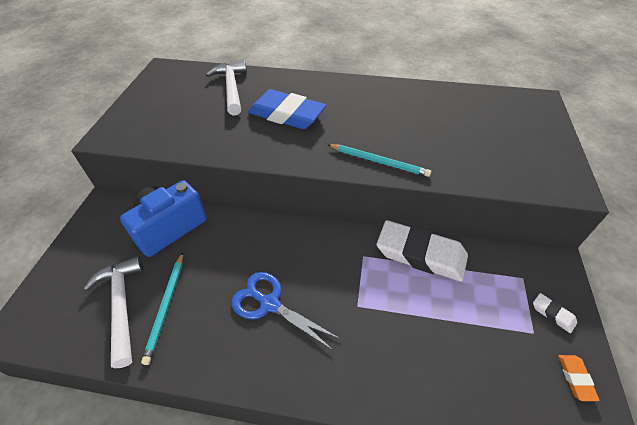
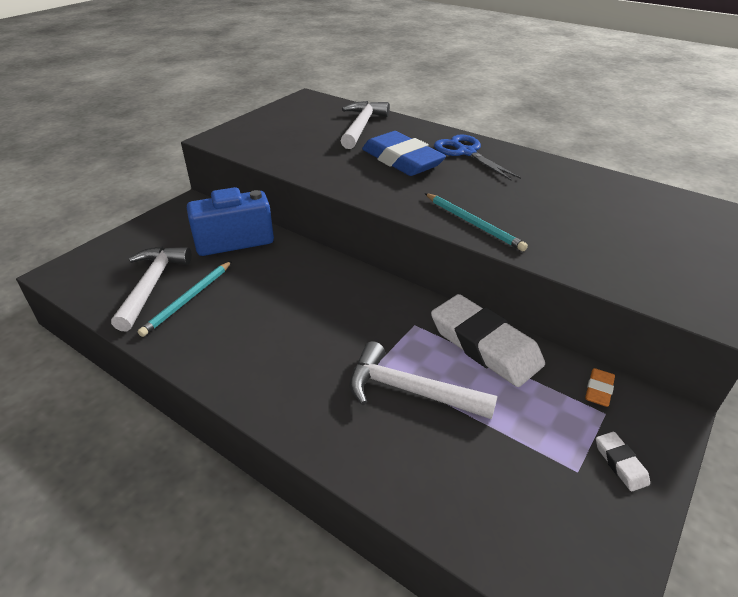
camera: 25 degrees right, 10 degrees down
(269, 304) = (285, 331): blue scissors -> blue scissors (466, 152)
(395, 317) = (410, 390): none -> white hammer
(575, 378) = (602, 538): orange eraser -> orange eraser (598, 390)

